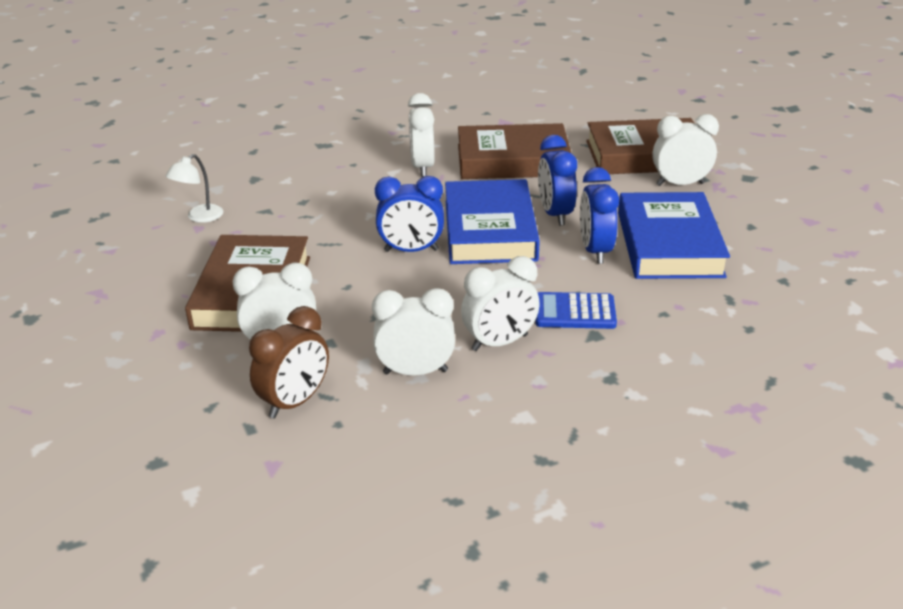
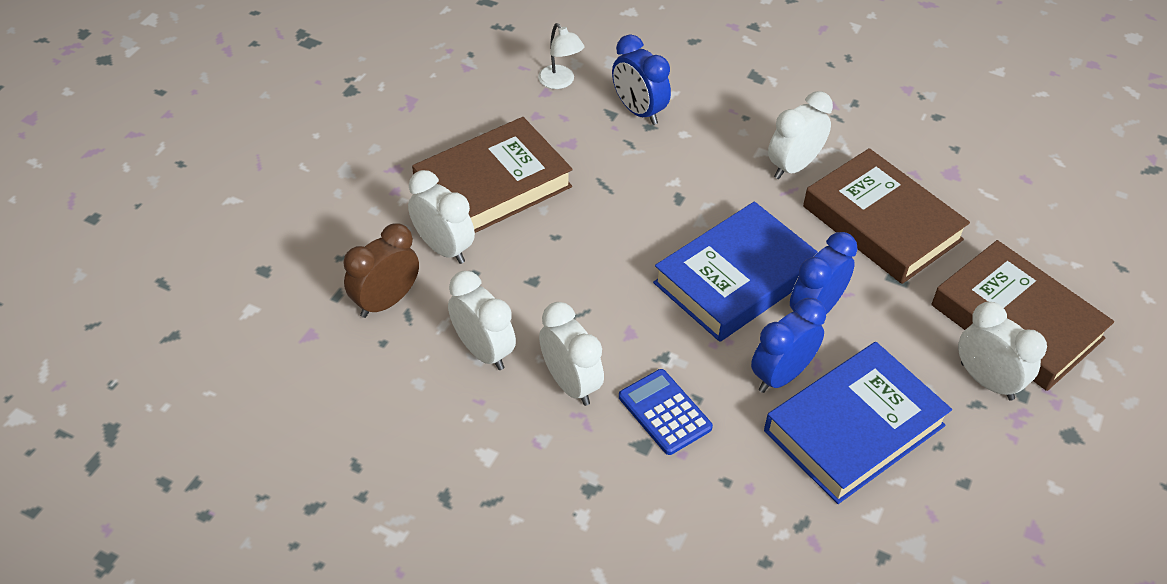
camera: 50 degrees right, 15 degrees up
(199, 217) = (560, 82): white lamp -> white lamp turned 120 degrees counterclockwise
(295, 402) = (385, 301): brown clock -> brown clock turned 135 degrees clockwise
(411, 250) = (648, 244): blue clock -> blue clock (638, 111)
(499, 343) = (570, 384): white clock -> white clock turned 150 degrees counterclockwise

